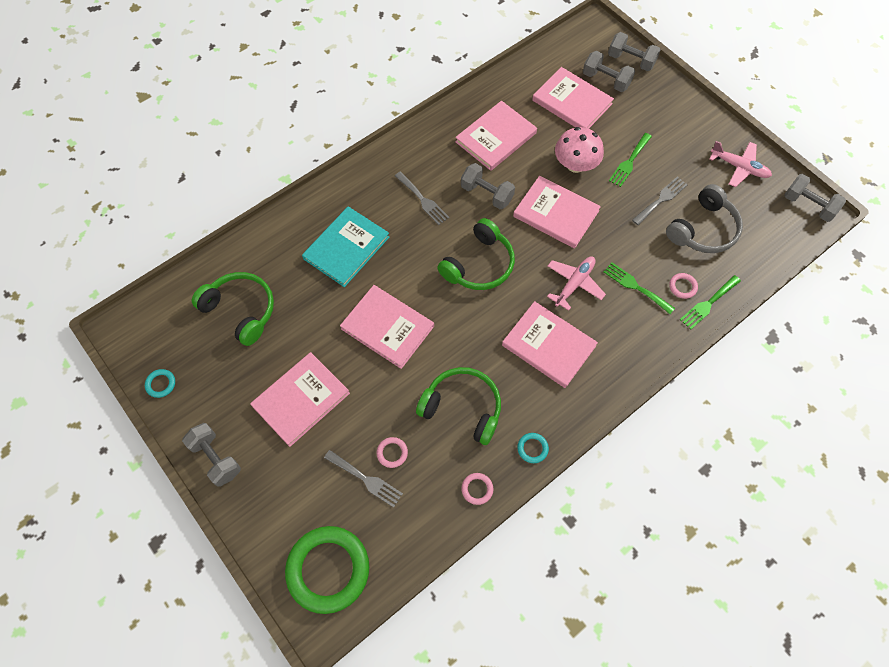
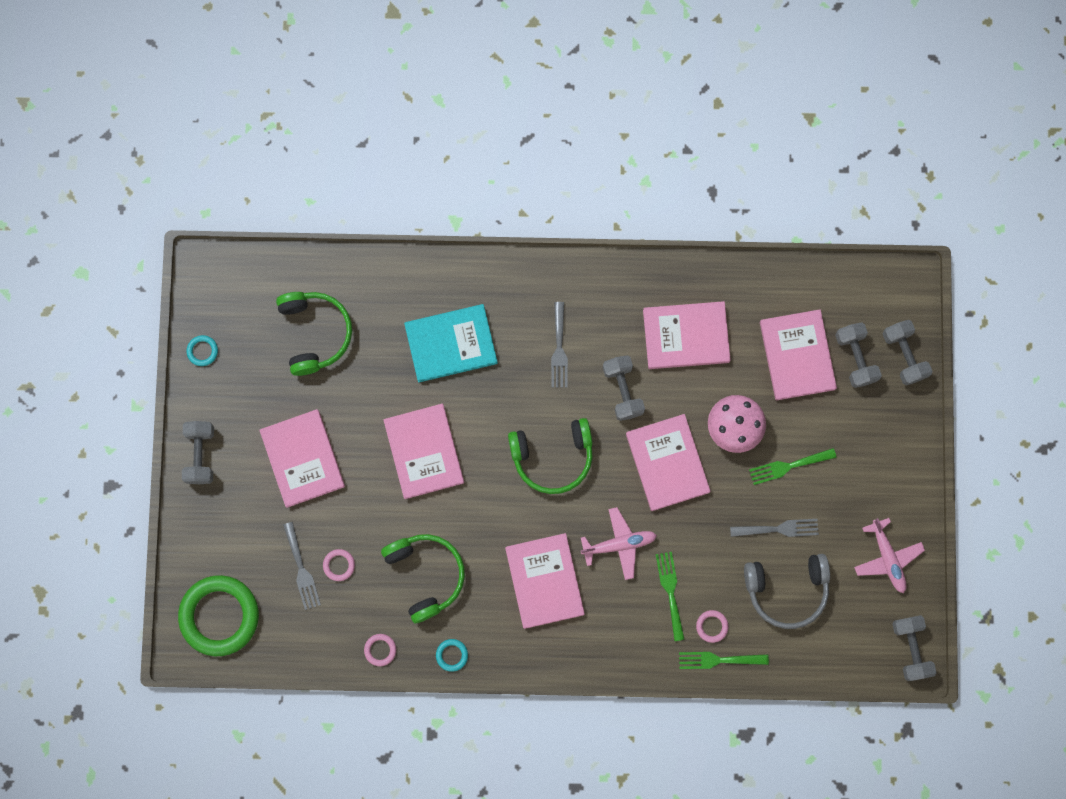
camera: 40 degrees right, 15 degrees up
(301, 399) = (303, 458): pink book -> pink book turned 75 degrees clockwise

